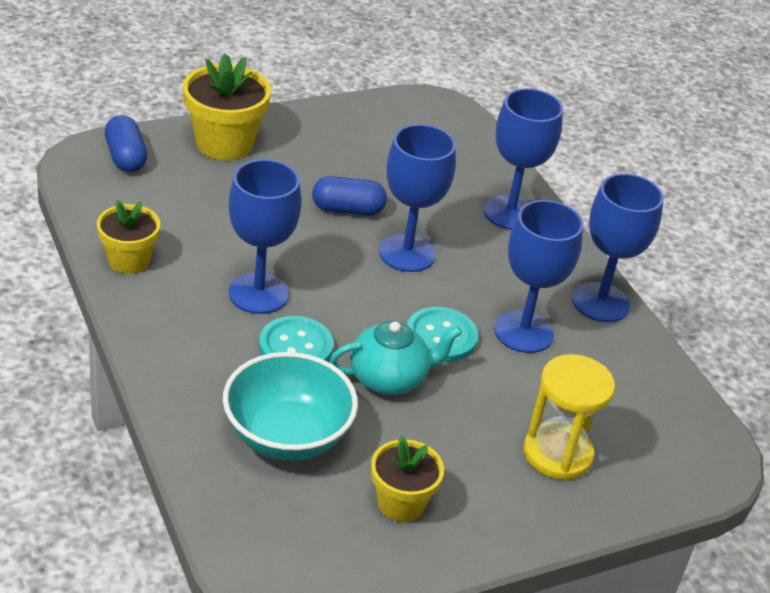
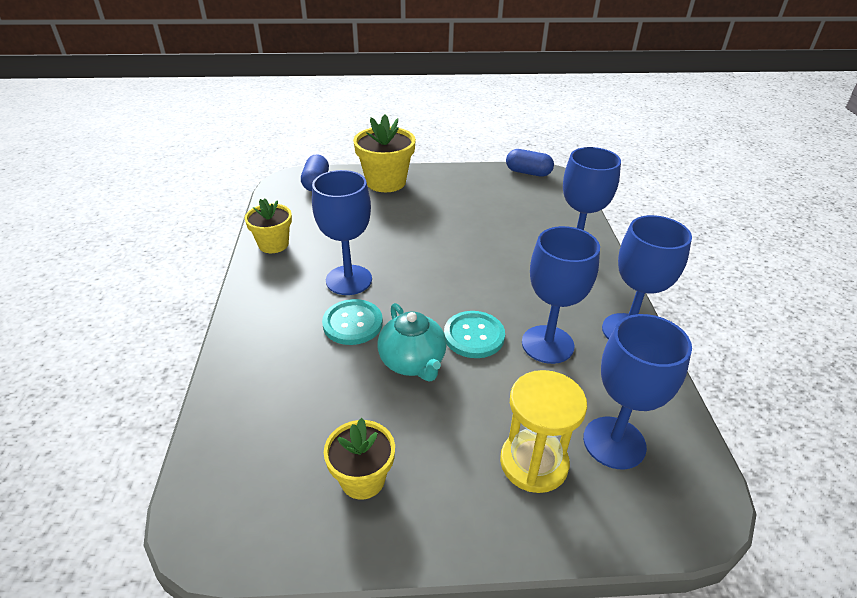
camera: 25 degrees right, 0 degrees up
(287, 436) = (302, 394): turquoise bowl -> none
(347, 209) = (448, 233): blue capsule -> blue capsule (528, 172)
(389, 378) = (413, 362): turquoise teapot -> turquoise teapot turned 60 degrees clockwise
(407, 253) = (477, 268): blue goblet -> blue goblet (614, 442)

